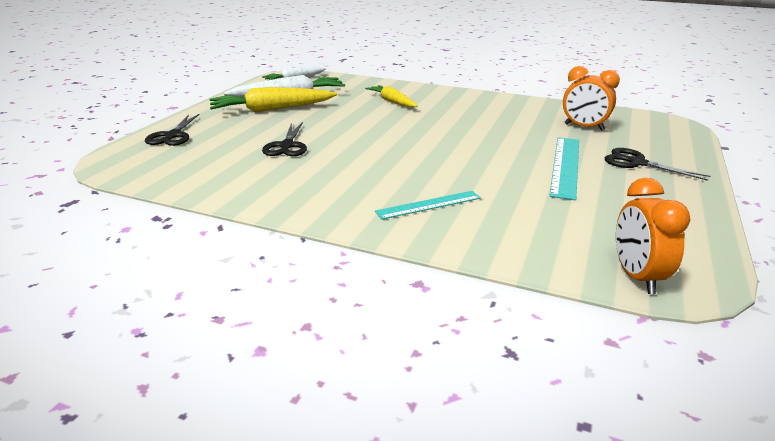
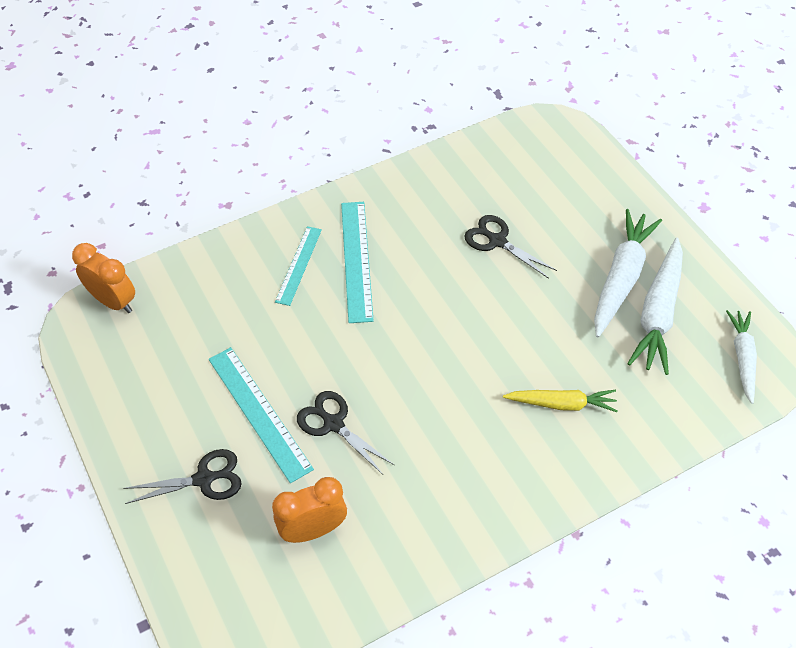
camera: 130 degrees right, 25 degrees up
(172, 136) = (594, 176): black scissors -> black scissors (333, 424)
(272, 109) = (621, 278): yellow carrot -> white carrot
(383, 184) = (356, 260): none -> turquoise ruler

